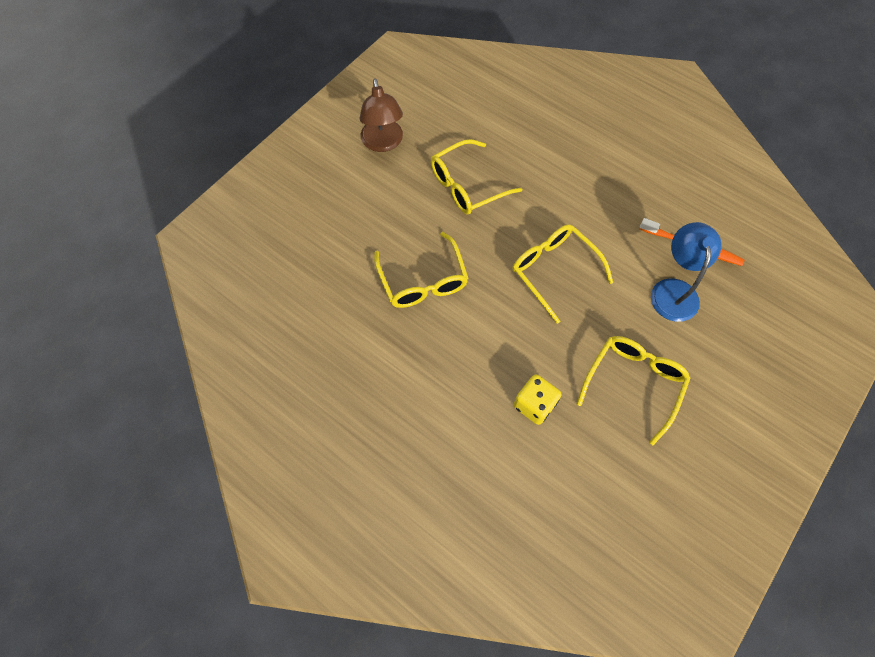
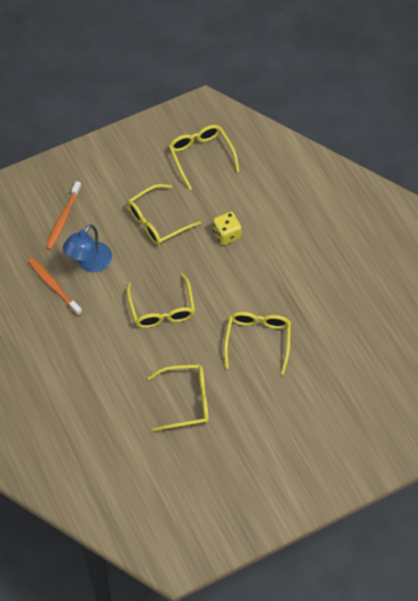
camera: 155 degrees left, 5 degrees down
(383, 143) = (234, 468): brown lamp -> none
(642, 519) = (201, 156): none -> yellow glasses
(747, 332) = (63, 219): none -> orange toothbrush

